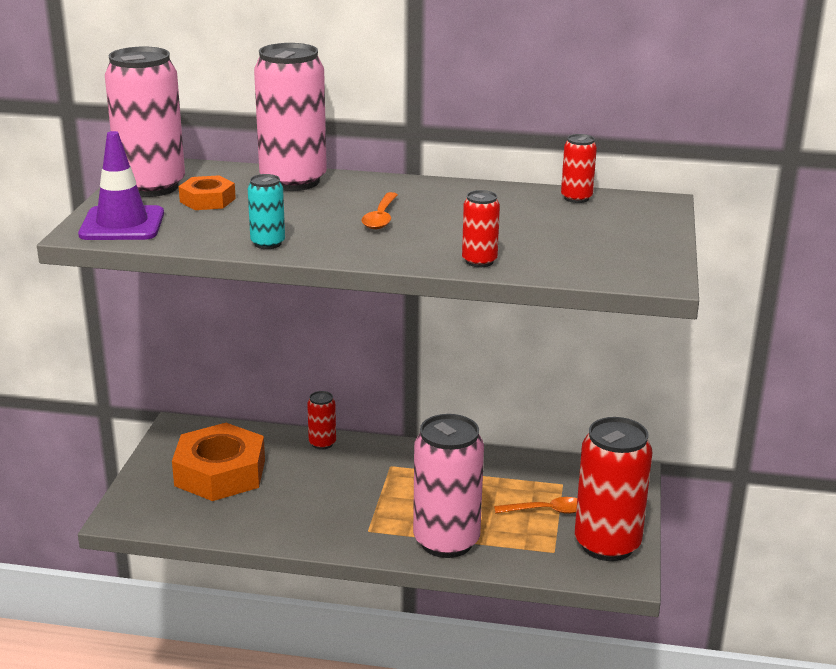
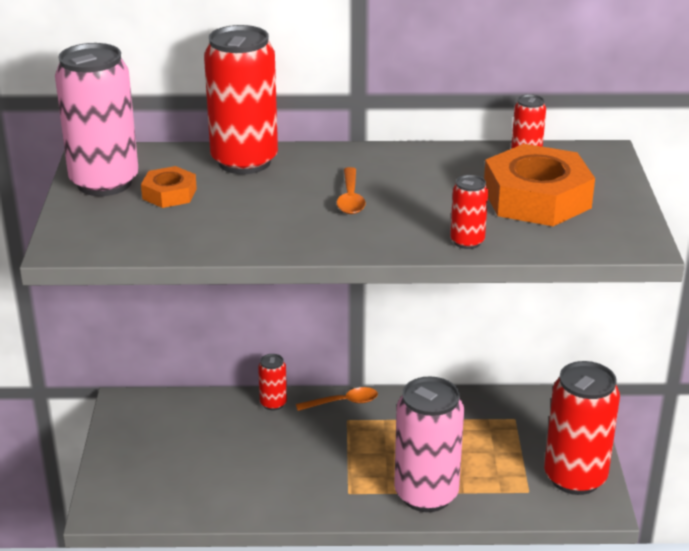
camera: 10 degrees left, 5 degrees up
(122, 224) = (97, 233): purple traffic cone -> none
(220, 473) = (183, 448): orange nut -> orange nut (536, 198)
(268, 243) = (254, 242): turquoise can -> none
(293, 181) = (244, 161): pink can -> red can
(546, 511) = (508, 449): orange spoon -> orange spoon (343, 402)

